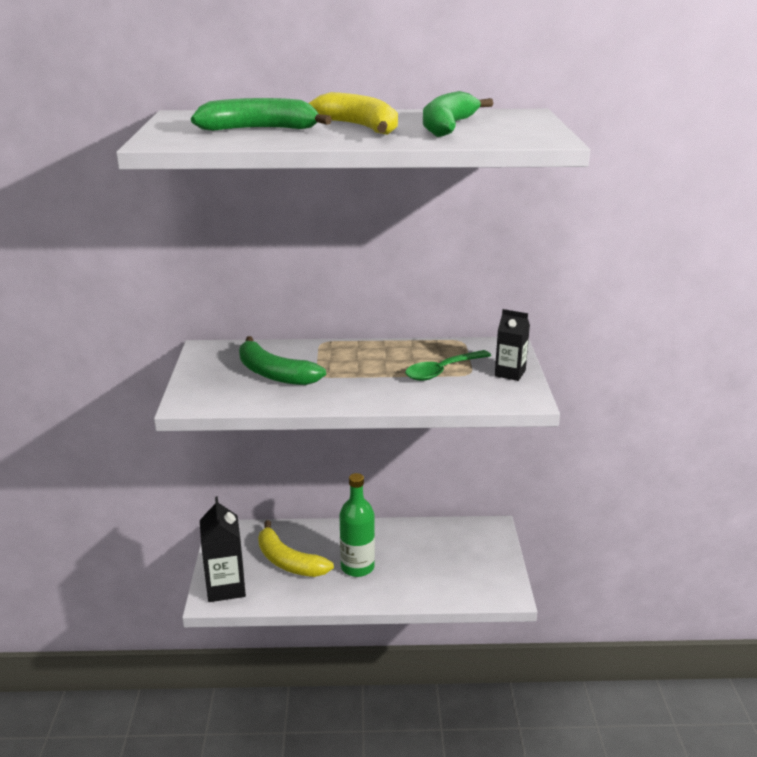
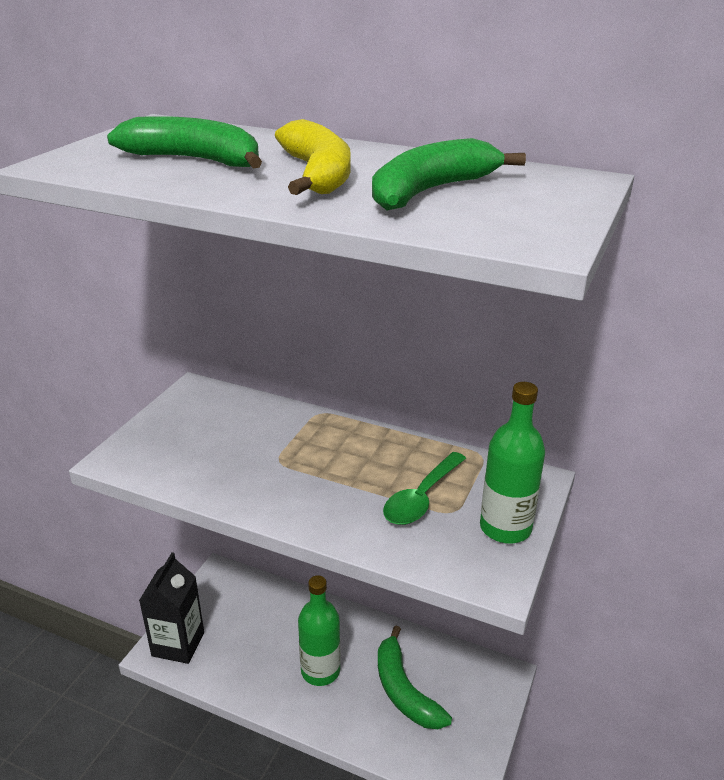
camera: 25 degrees right, 5 degrees up
(274, 374) = (232, 444): green banana -> green banana (404, 690)
(288, 561) = (256, 635): yellow banana -> none
(442, 371) = (421, 498): green spoon -> green spoon turned 45 degrees counterclockwise
(510, 373) = (505, 528): black carton -> green bottle

